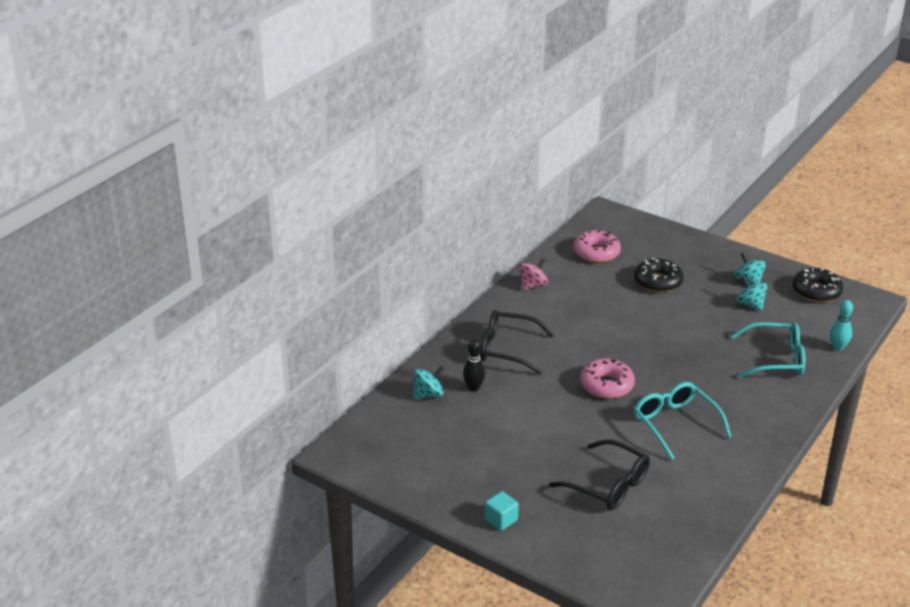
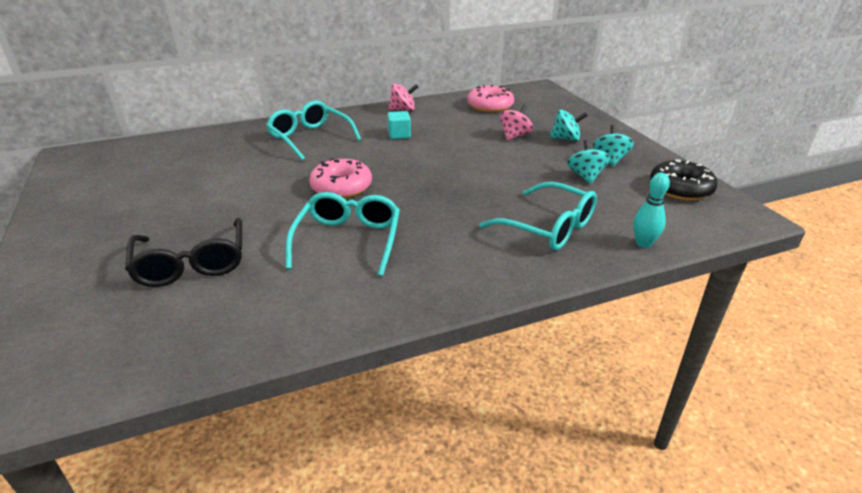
camera: 35 degrees right, 0 degrees up
(428, 394) = (199, 144): turquoise spinning top -> turquoise spinning top (566, 139)
(473, 388) = (237, 152): black bowling pin -> none
(501, 520) = (57, 248): turquoise cube -> turquoise cube (399, 135)
(507, 349) = (310, 138): black glasses -> turquoise glasses
(658, 282) = (514, 136): black donut -> pink spinning top

